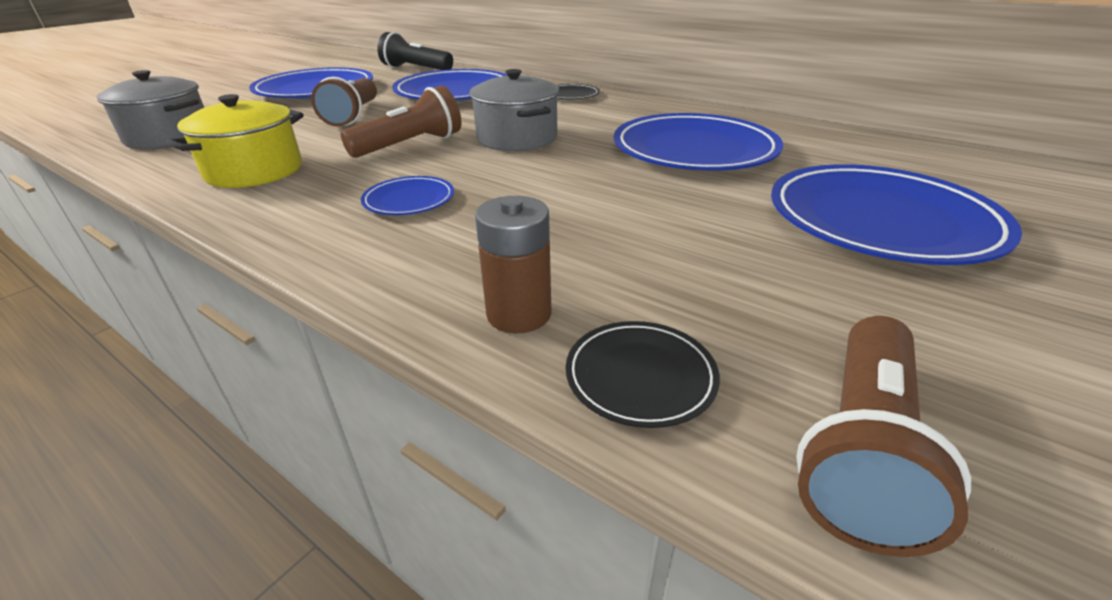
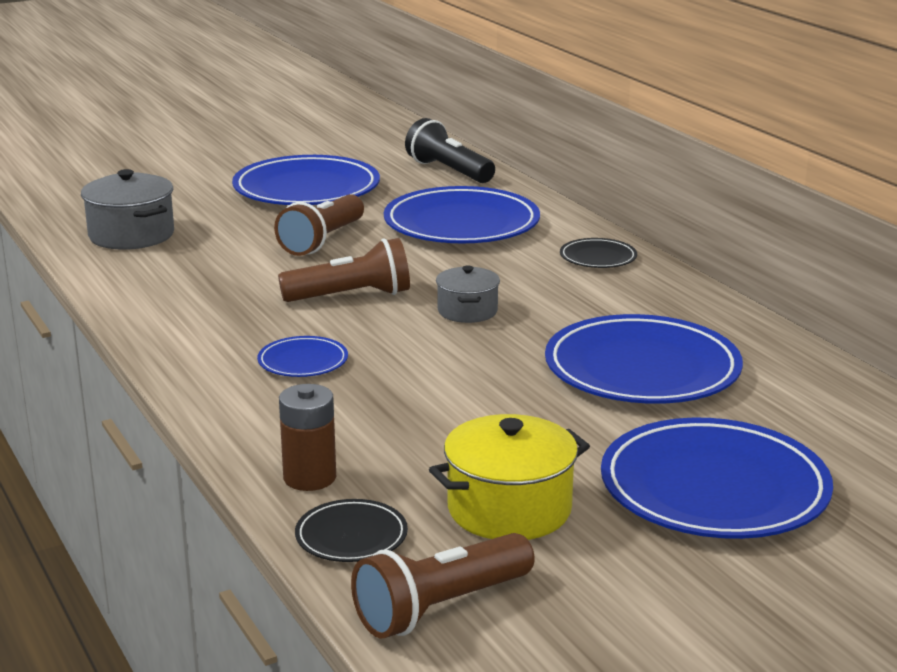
camera: 25 degrees right, 10 degrees down
(254, 171) = (190, 297): yellow pot -> yellow pot (509, 509)
(517, 138) = (467, 311): grey pot -> grey pot, size x0.63

